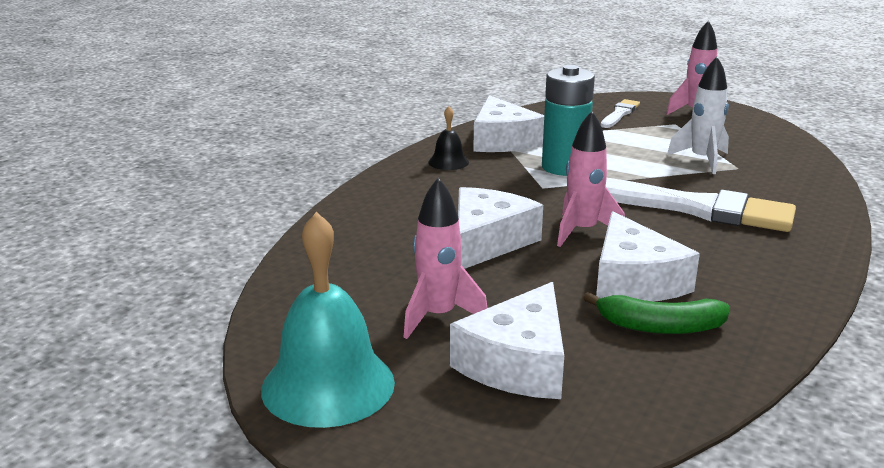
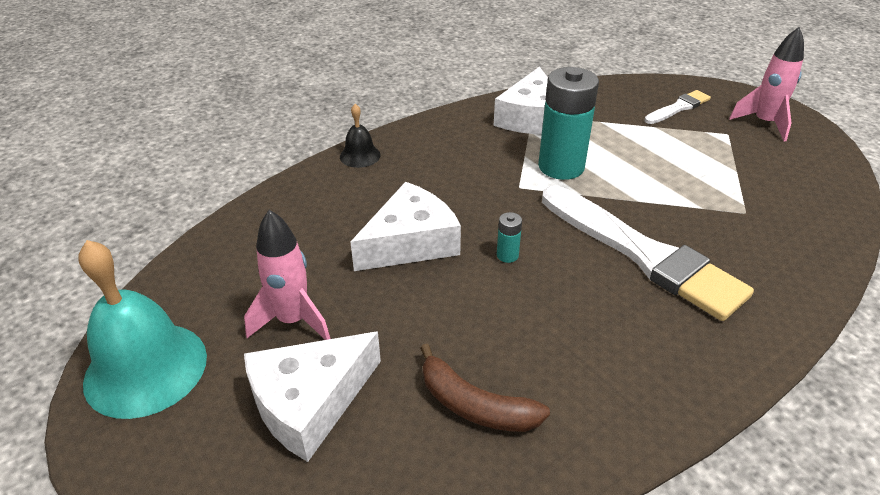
camera: 25 degrees right, 15 degrees up
(448, 162) = (459, 134): black bell -> black bell (360, 155)
(582, 231) = (507, 255): pink rocket -> turquoise battery
(634, 281) = (501, 335): white cheese -> none
(660, 327) = (475, 405): green banana -> brown banana
(702, 160) = (713, 192): white rocket -> none

